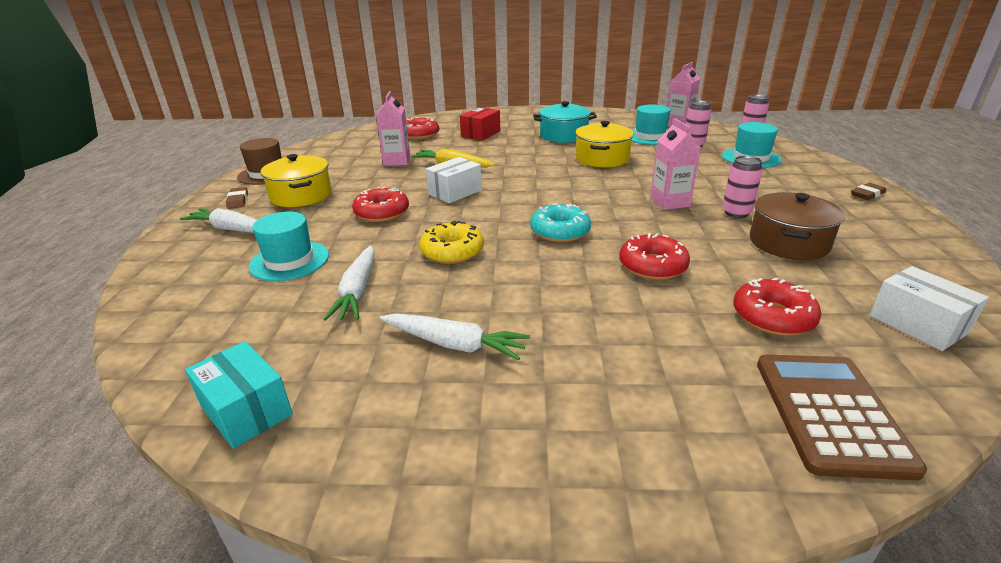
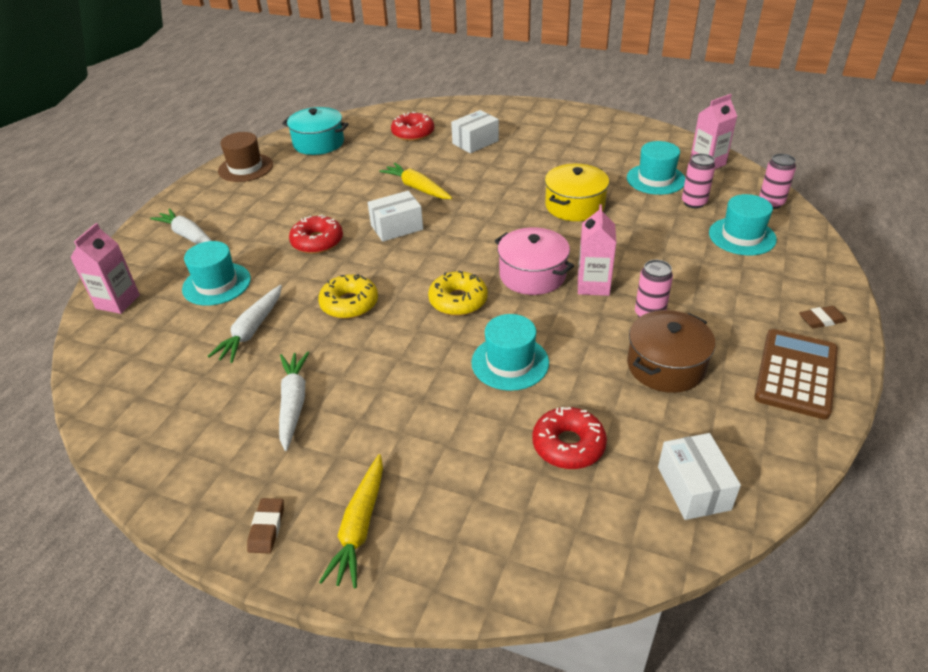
camera: 20 degrees right, 10 degrees up
(238, 200) = (207, 200): brown eraser -> brown eraser (267, 528)
(246, 410) = (128, 421): turquoise box -> none
(301, 195) = (261, 204): yellow pot -> none
(397, 161) = (368, 171): pink carton -> pink carton (118, 302)
(455, 344) = (293, 403): white carrot -> white carrot turned 135 degrees counterclockwise
(480, 134) = (475, 142): red box -> white box
(560, 231) = (458, 301): turquoise donut -> yellow donut
(564, 135) = (561, 160): turquoise pot -> turquoise pot (318, 143)
(611, 204) = (532, 275): none -> pink pot
(633, 448) = (359, 527): none -> yellow carrot
(652, 266) = (510, 362): red donut -> turquoise hat
(829, 413) = (528, 545): brown calculator -> brown calculator (795, 374)

